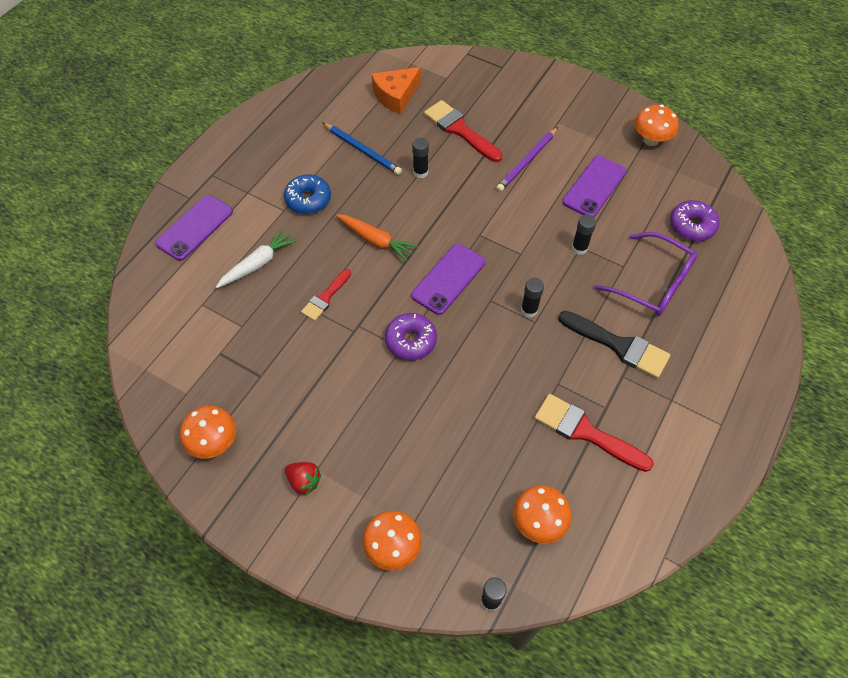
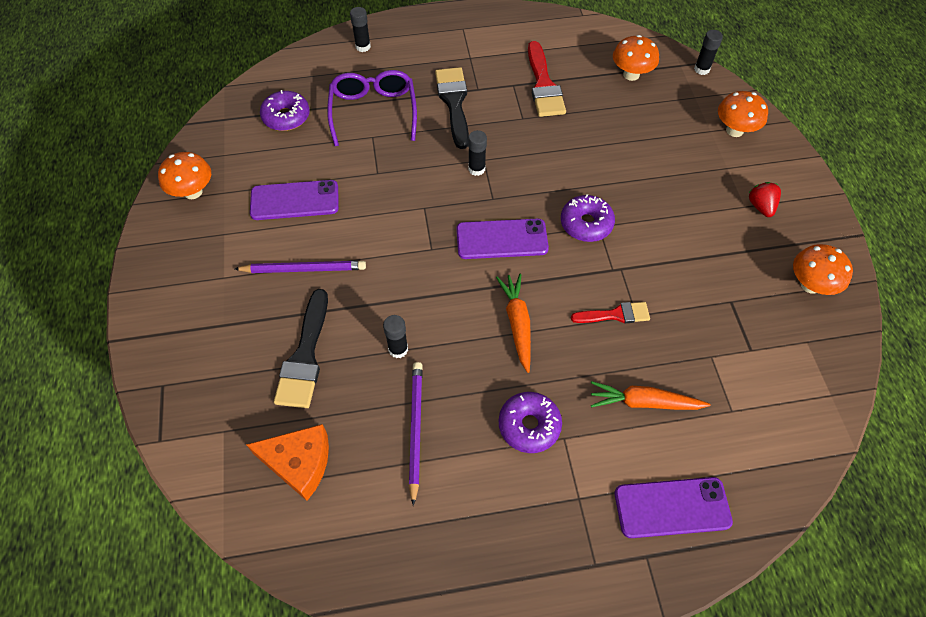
camera: 130 degrees left, 0 degrees up
(258, 264) = (644, 402): white carrot -> orange carrot
(308, 199) = (529, 425): blue donut -> purple donut
(362, 150) = (415, 429): blue pencil -> purple pencil
(460, 130) = (305, 356): red brush -> black brush
(579, 248) = (379, 173): black glue stick -> black glue stick (363, 46)

